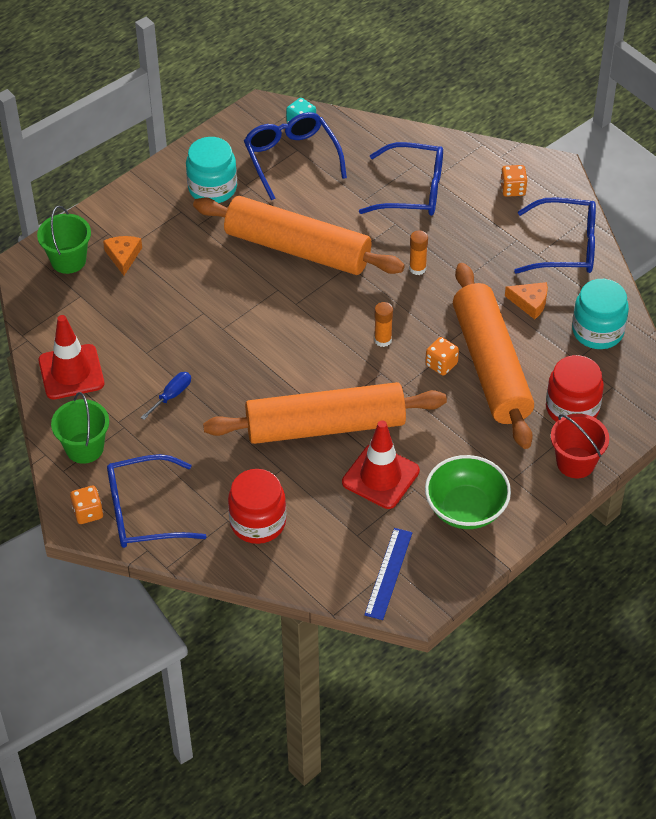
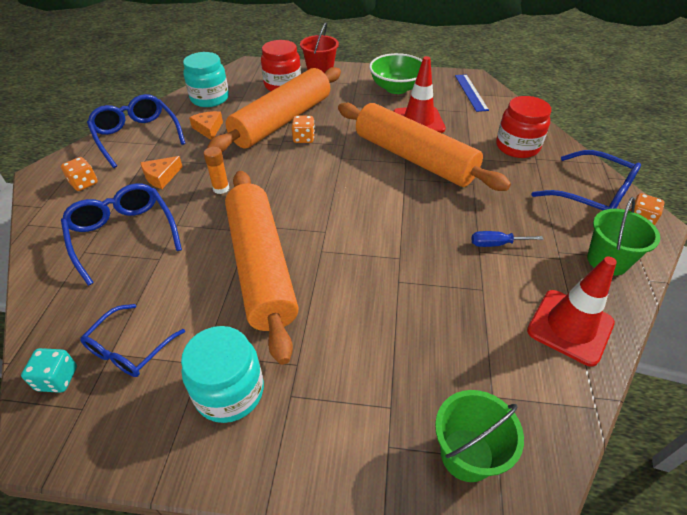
camera: 130 degrees left, 5 degrees down
(123, 256) = (404, 399): orange cheese -> orange cheese (161, 176)
(291, 158) = (129, 349): blue glasses -> blue glasses, size x0.67
(383, 340) = (311, 170): orange glue stick -> none
(388, 573) = (471, 92): blue ruler -> blue ruler turned 75 degrees counterclockwise

